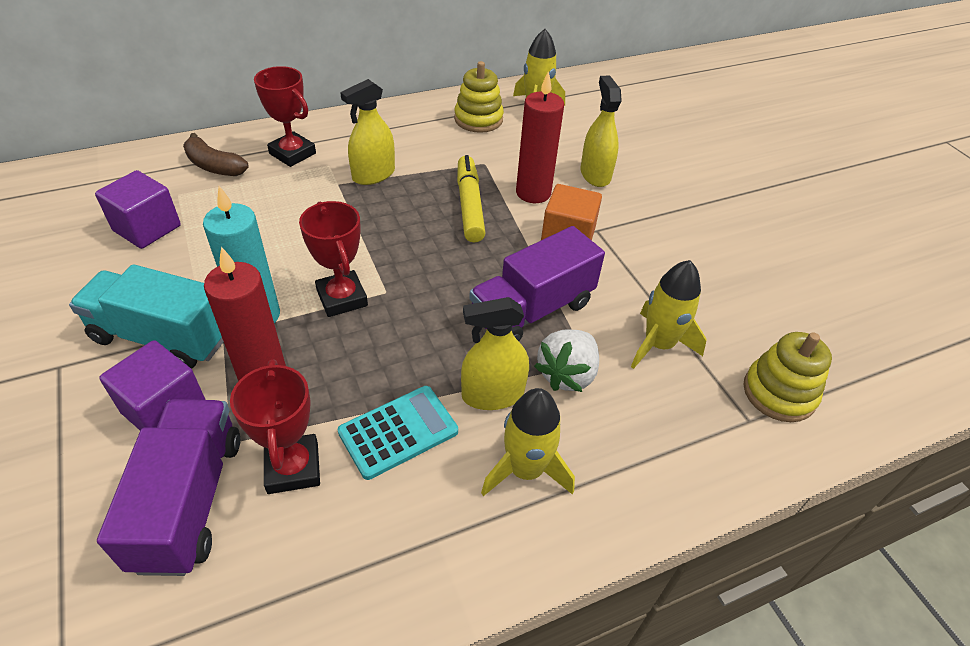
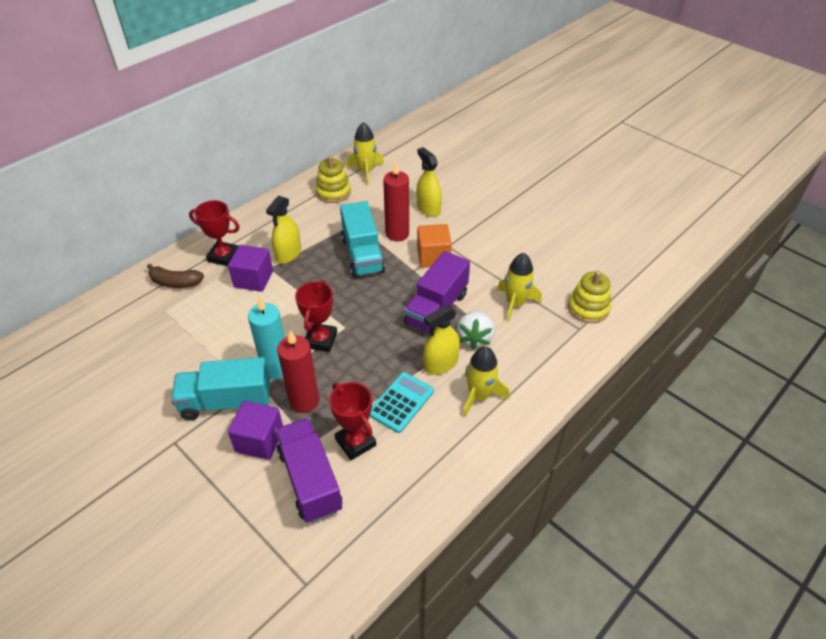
camera: 20 degrees left, 0 degrees up
(147, 228) = (162, 340): purple cube -> purple cube (253, 279)
(342, 298) = (320, 340): red trophy -> red trophy turned 60 degrees clockwise
(469, 205) = (362, 255): yellow marker -> turquoise truck

